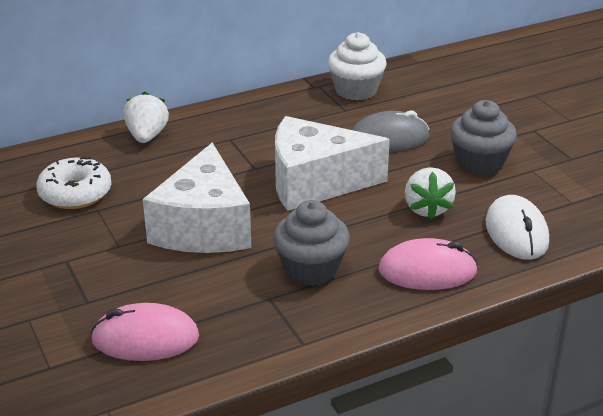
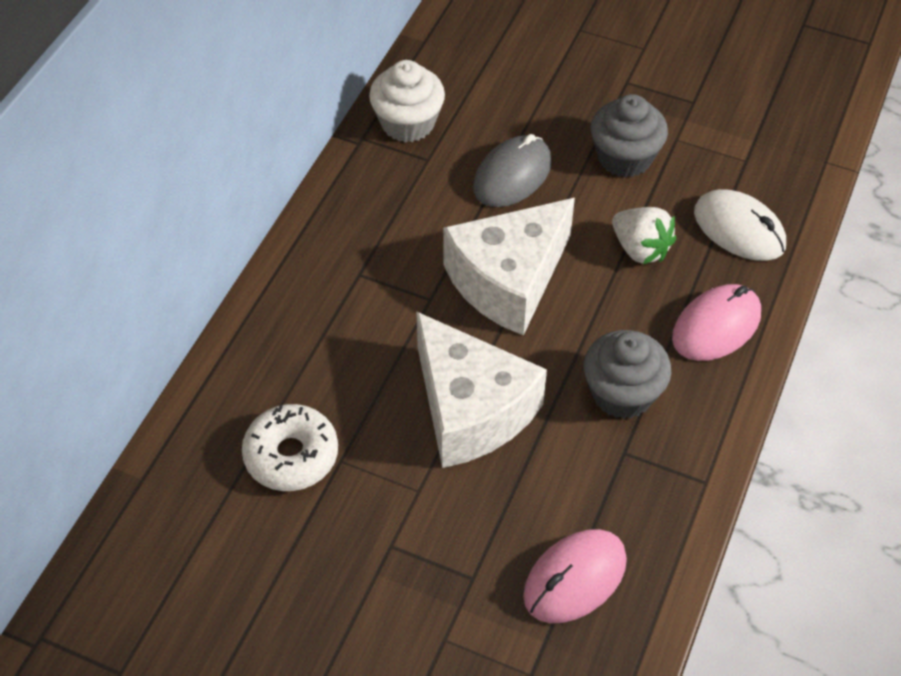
camera: 40 degrees left, 20 degrees up
(147, 136) = (268, 326): white strawberry -> none

